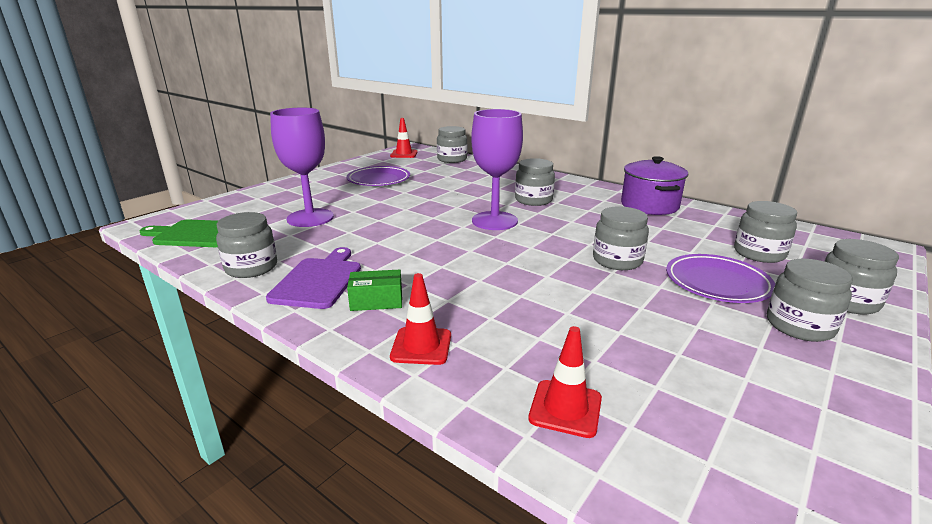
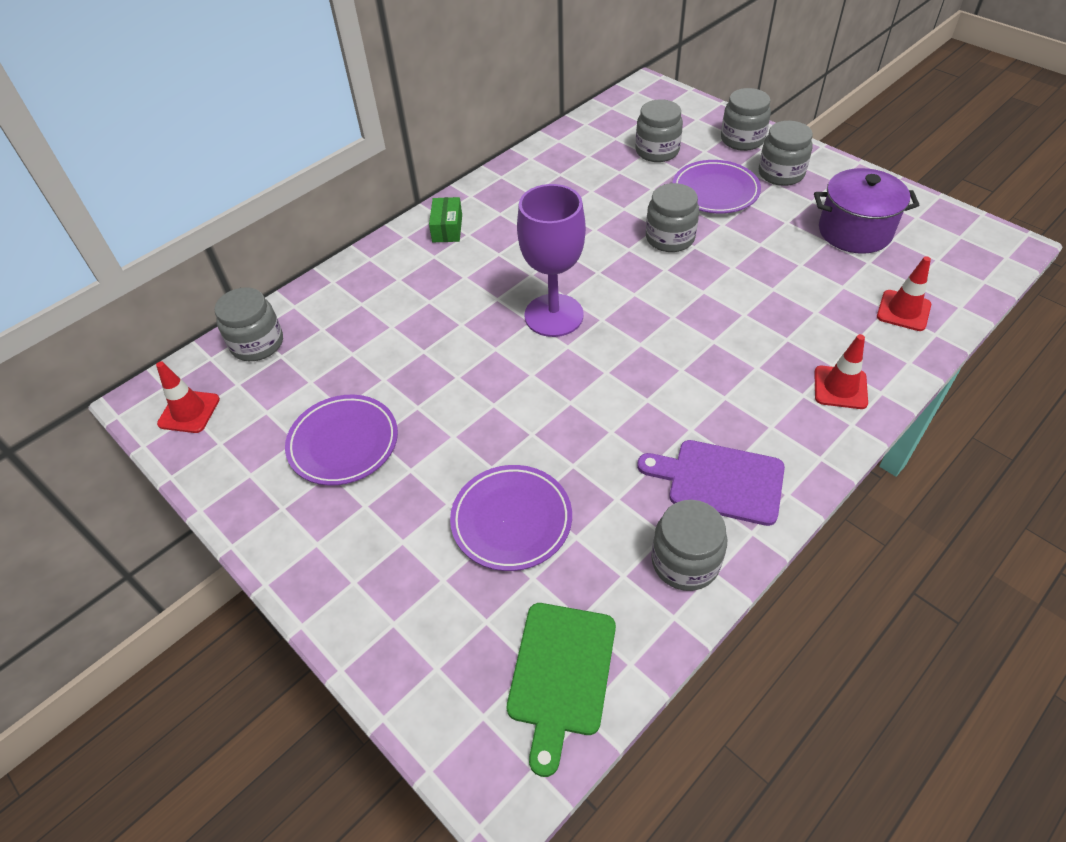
camera: 80 degrees left, 25 degrees up
(310, 218) = (511, 520): purple goblet -> purple plate
(376, 301) = (763, 423): green box -> green box (447, 228)
(533, 200) = (486, 272): grey jar -> none
(649, 205) = (525, 183): purple pot -> purple pot (854, 231)

